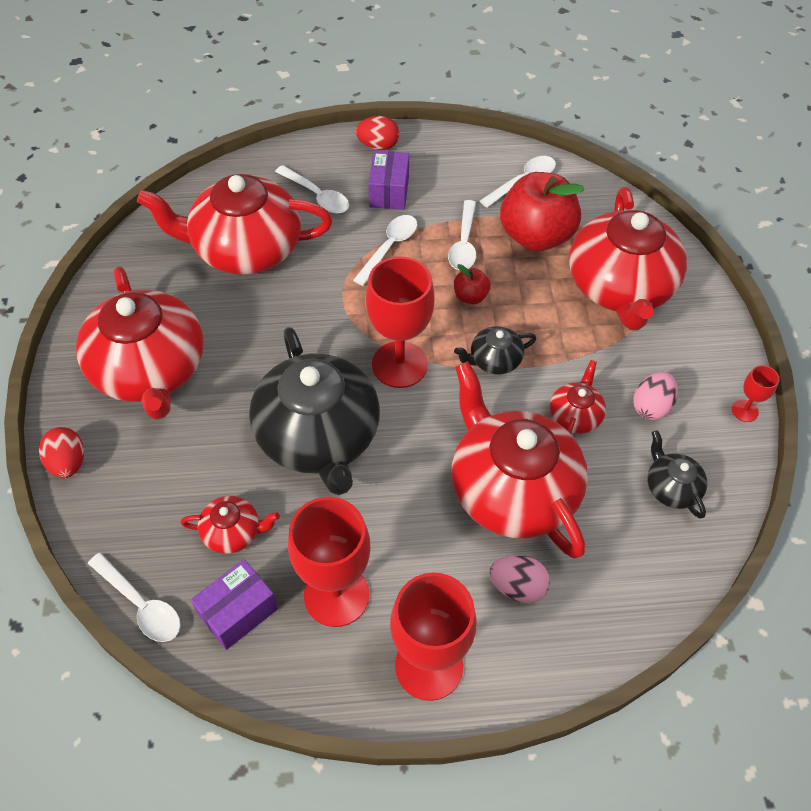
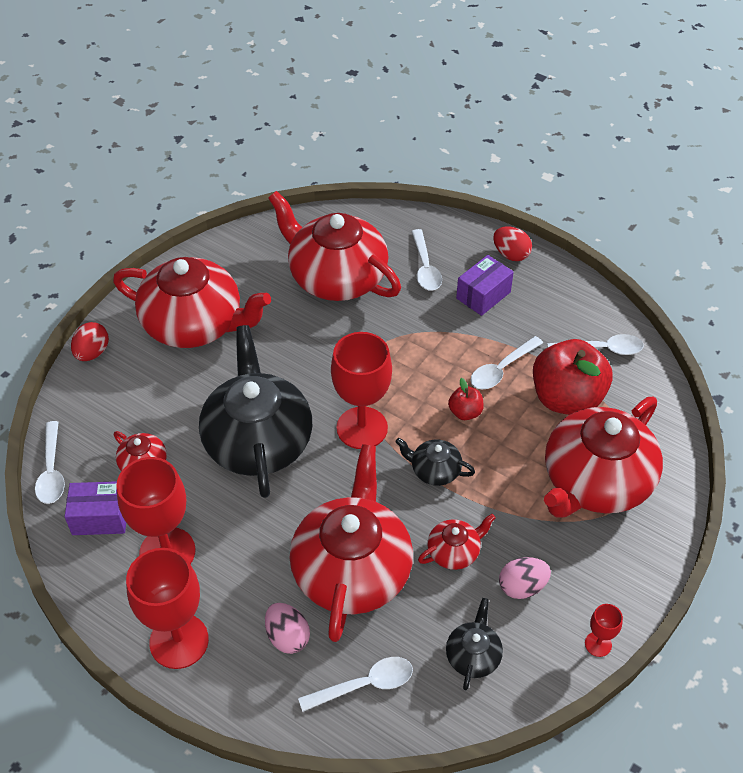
camera: 40 degrees right, 5 degrees down
(150, 370) = (195, 324): red teapot -> red teapot turned 90 degrees counterclockwise
(319, 436) = (258, 441): black teapot -> black teapot turned 150 degrees clockwise
(389, 248) = (440, 338): white spoon -> white spoon (364, 685)

